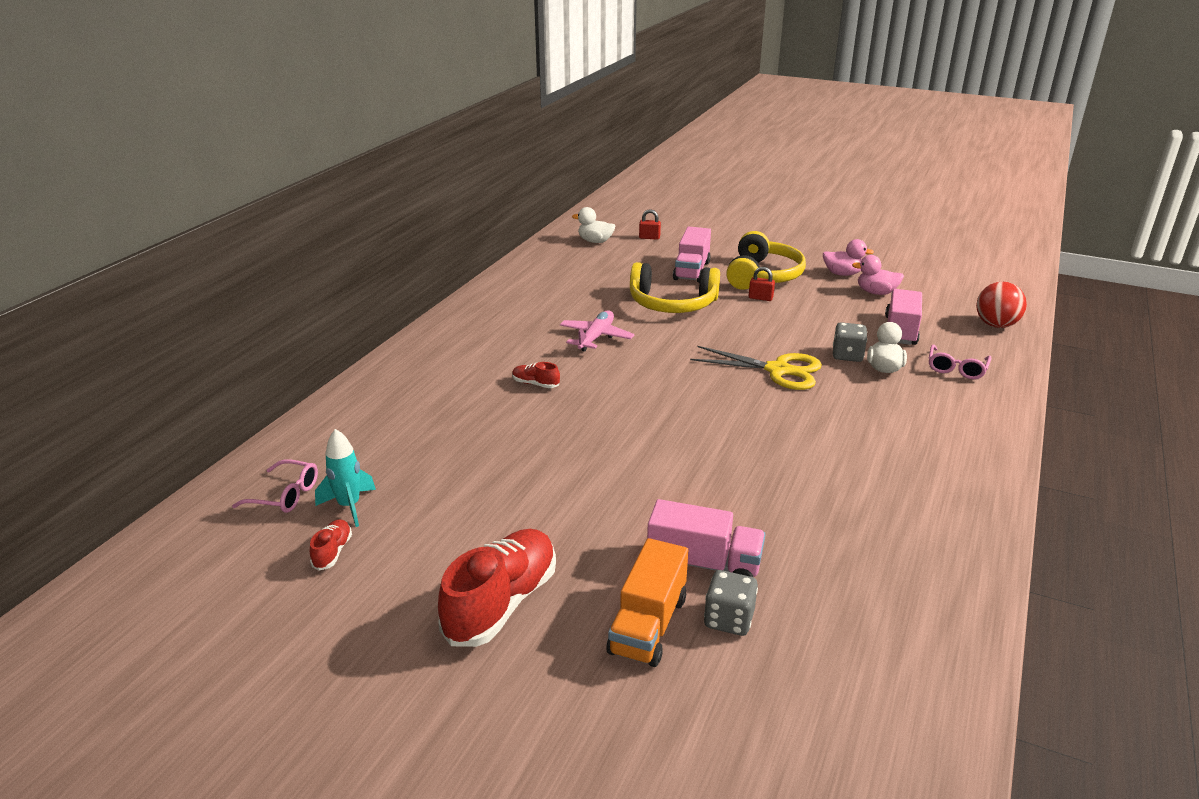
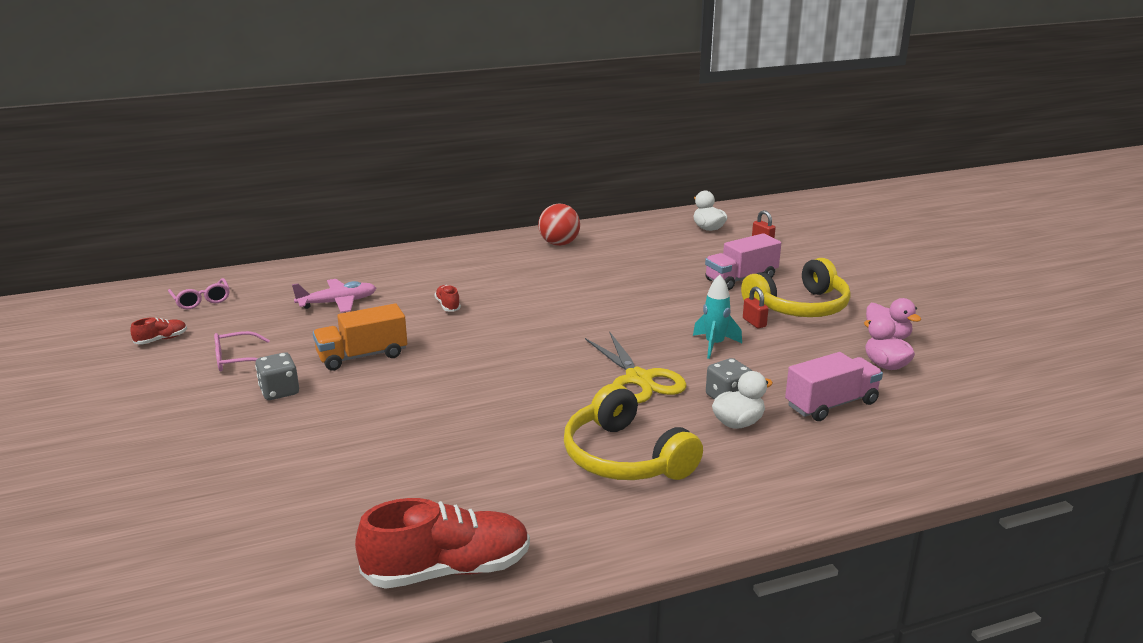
camera: 45 degrees right, 5 degrees down
(349, 506) = (214, 321): turquoise rocket -> turquoise rocket (714, 345)
(501, 603) = (169, 411): red shoe -> red shoe (448, 570)
(596, 337) = (554, 294): pink plane -> pink plane (338, 303)
(648, 625) = (202, 471): orange truck -> orange truck (362, 356)
(672, 304) = (666, 296): yellow headphones -> yellow headphones (625, 457)
(704, 564) = (302, 462): pink truck -> none
(729, 619) = (244, 499): grey dice -> grey dice (279, 391)
(956, 368) = (812, 459): pink glasses -> pink glasses (237, 359)
(995, 325) = (957, 448): red ball -> red ball (559, 244)

